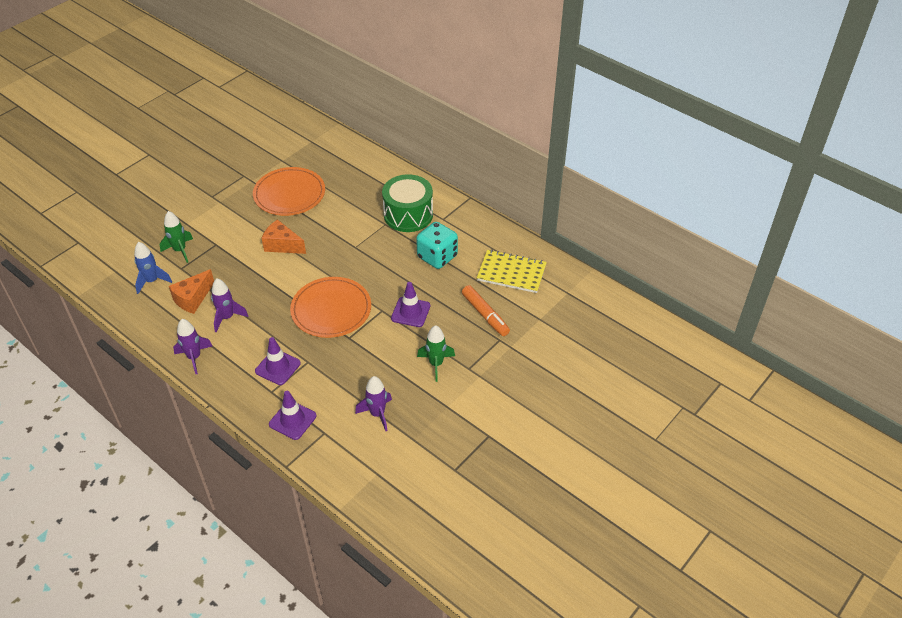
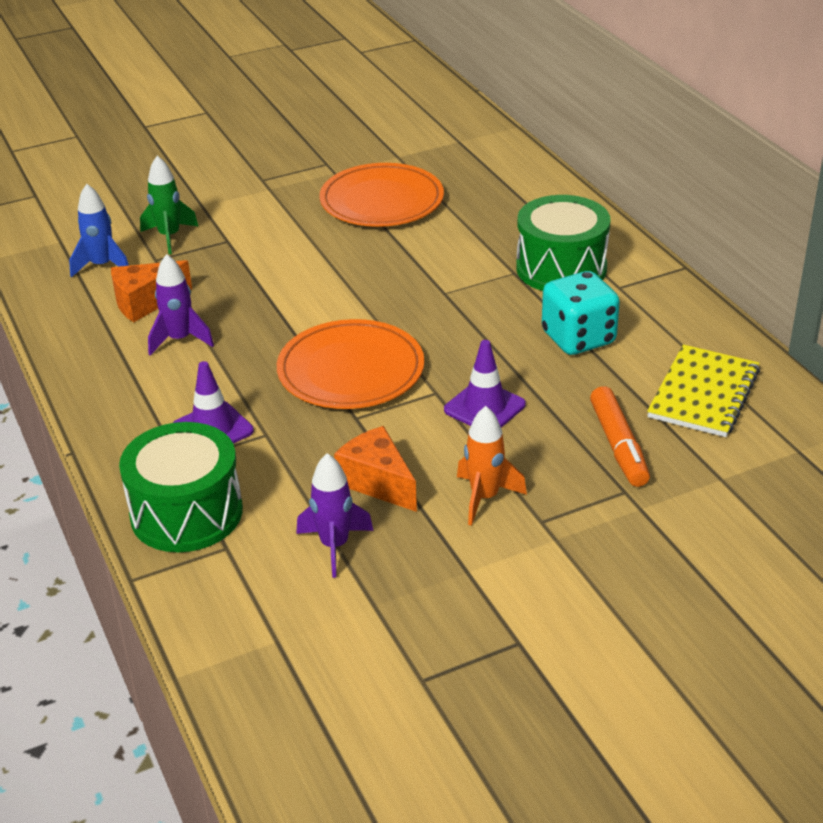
camera: 25 degrees right, 10 degrees down
(194, 357) = (94, 381): purple rocket -> none
(282, 245) = (328, 264): orange cheese -> orange cheese (377, 482)
(292, 420) = (186, 513): purple traffic cone -> green drum
(436, 364) = (484, 498): green rocket -> orange rocket
(511, 273) = (703, 394): yellow notebook -> yellow notebook turned 75 degrees clockwise

